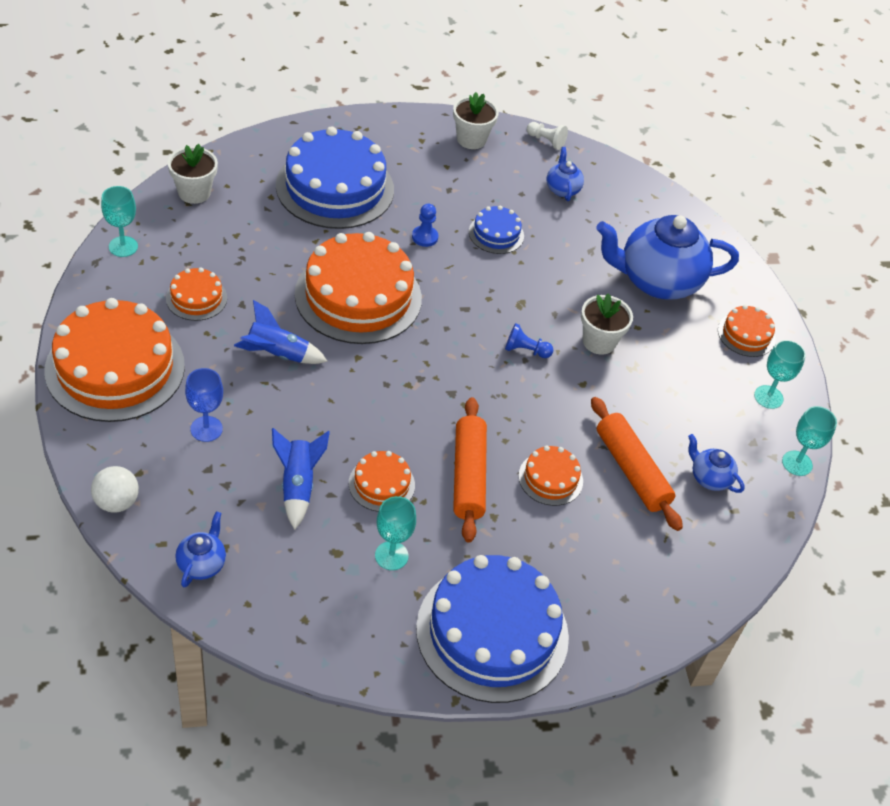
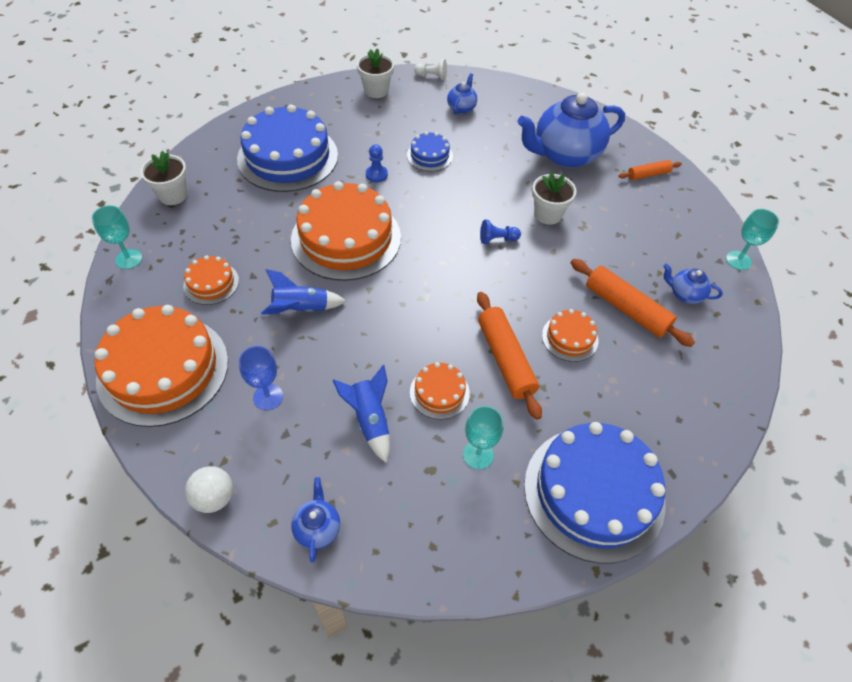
camera: 15 degrees left, 5 degrees up
(562, 189) = (461, 108): blue teapot -> blue teapot turned 45 degrees clockwise
(746, 334) = (648, 174): orange cake -> orange rolling pin
(768, 397) = (690, 216): turquoise goblet -> none

